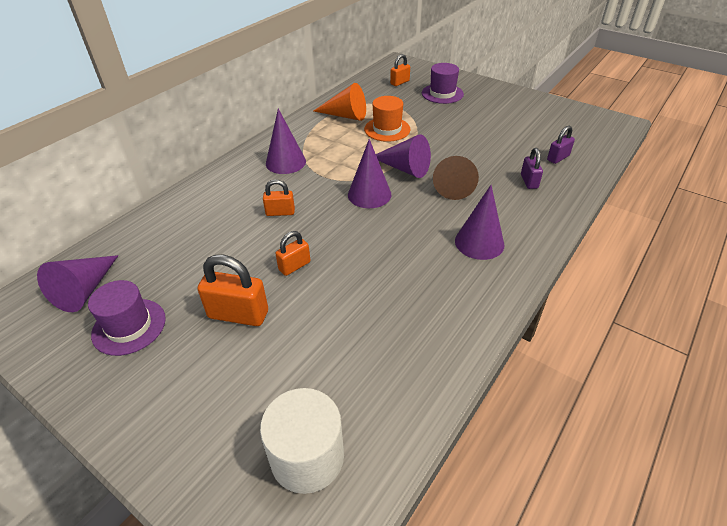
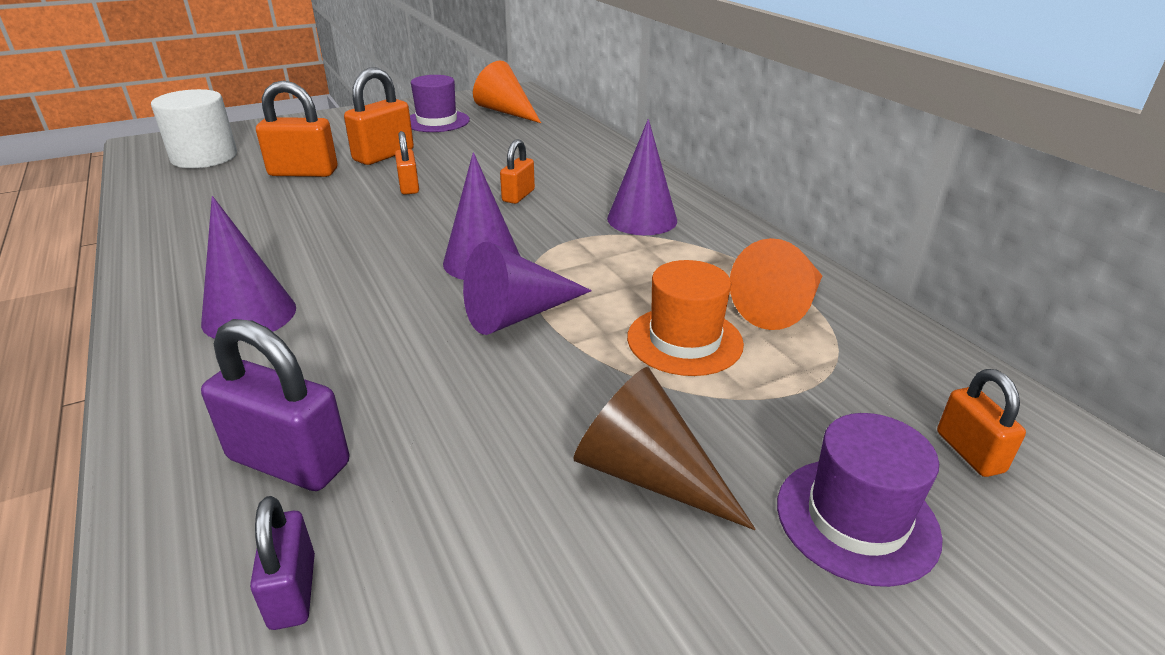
camera: 115 degrees right, 10 degrees down
(85, 290) = (506, 112): purple cone -> orange cone
(301, 344) = (303, 172): none -> orange padlock
(453, 185) = (406, 349): brown cone -> brown cone (647, 474)
(529, 181) = (289, 461): purple padlock -> purple padlock, size x1.67

